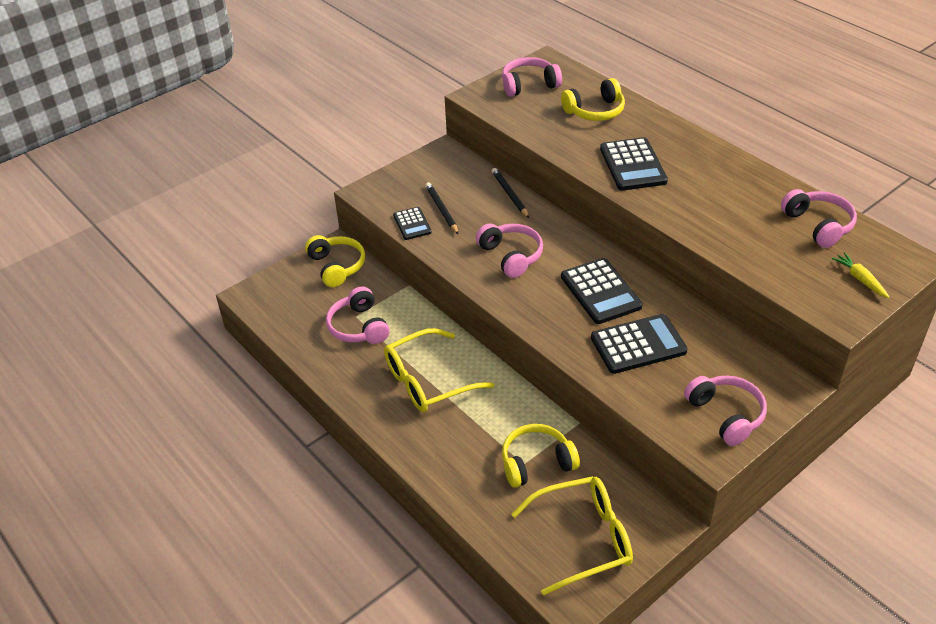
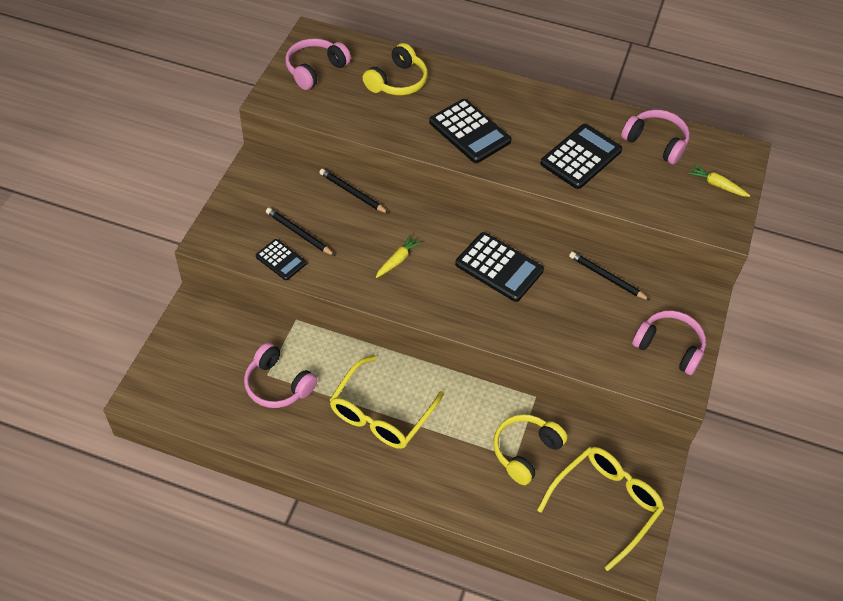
camera: 35 degrees left, 10 degrees up
(337, 266) = (210, 327): yellow headphones -> none
(511, 256) = (397, 260): pink headphones -> yellow carrot
(638, 345) = (562, 308): black calculator -> black calculator (581, 157)
(703, 335) = (606, 277): none -> black pencil

